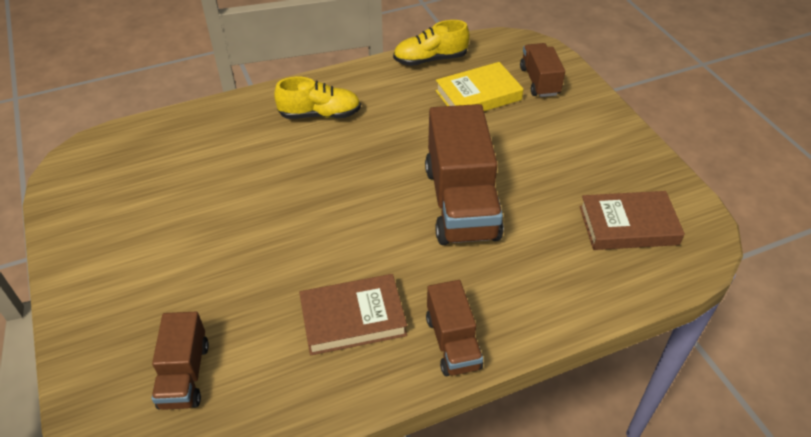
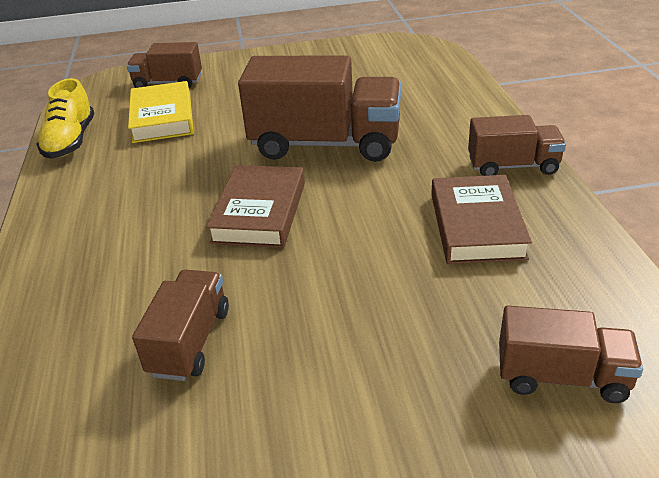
camera: 75 degrees left, 10 degrees down
(219, 182) = (190, 342): none -> brown truck
(320, 114) = (107, 233): yellow shoe -> none
(628, 225) = (387, 69): brown book -> brown book (259, 212)

